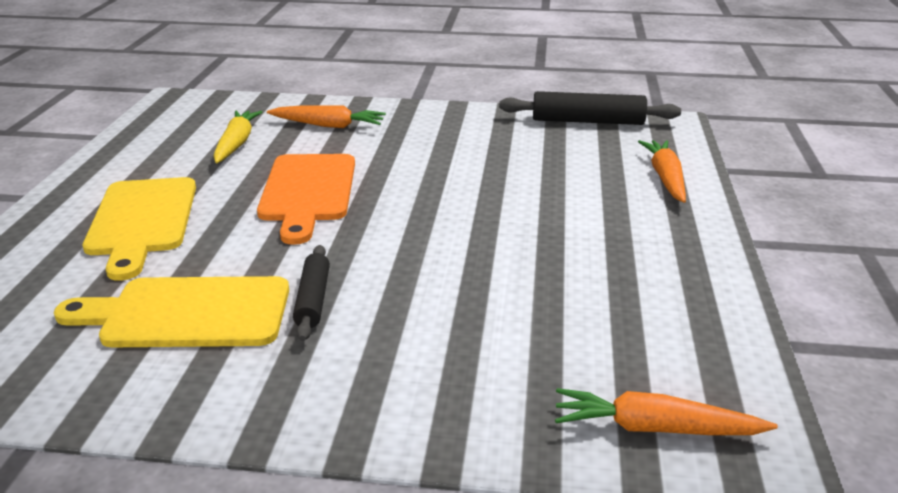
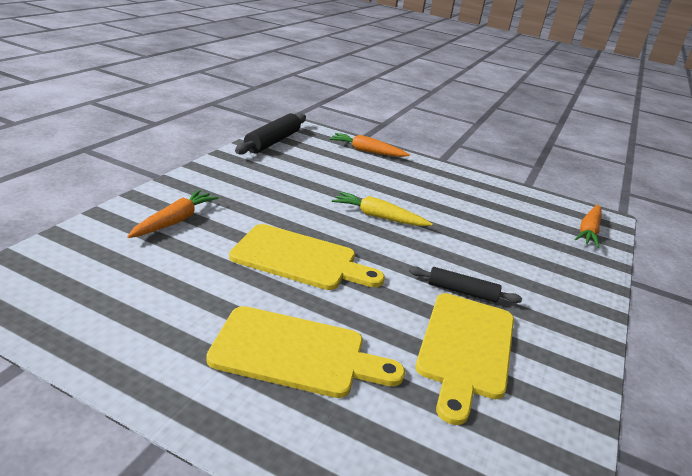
camera: 75 degrees left, 0 degrees up
(236, 144) = (165, 272): yellow carrot -> yellow carrot (378, 217)
(307, 192) = (300, 259): orange cutting board -> yellow cutting board

